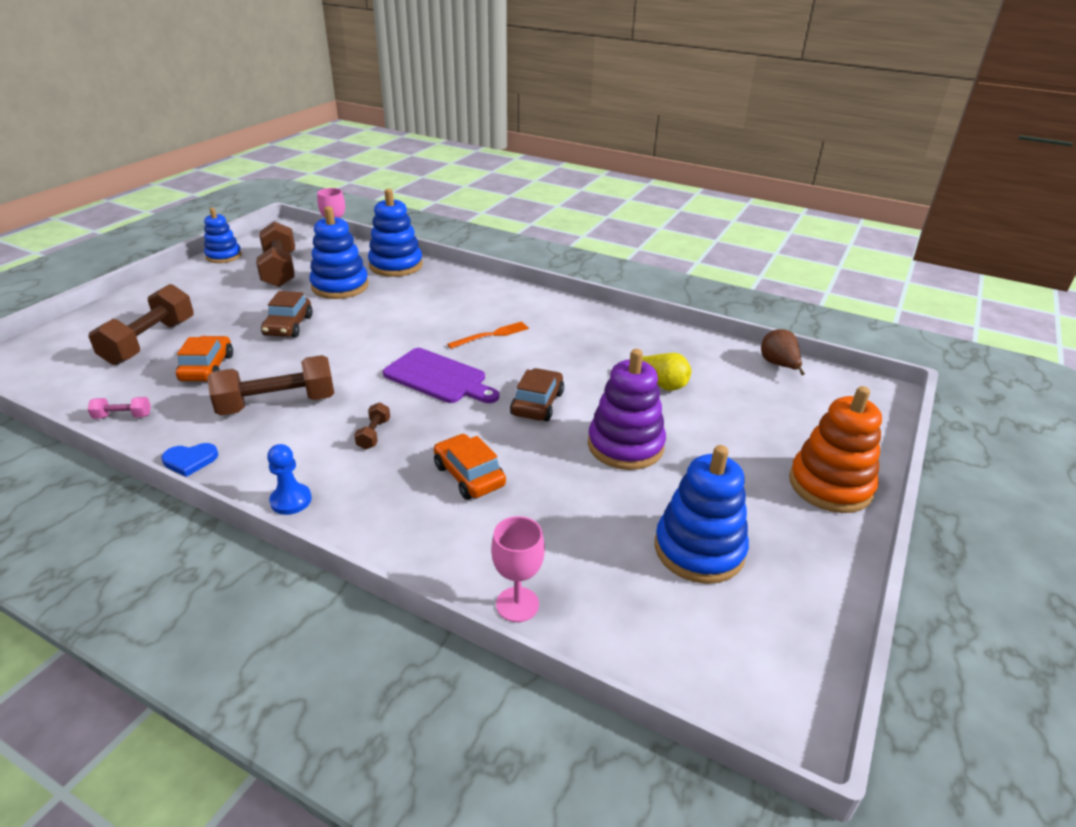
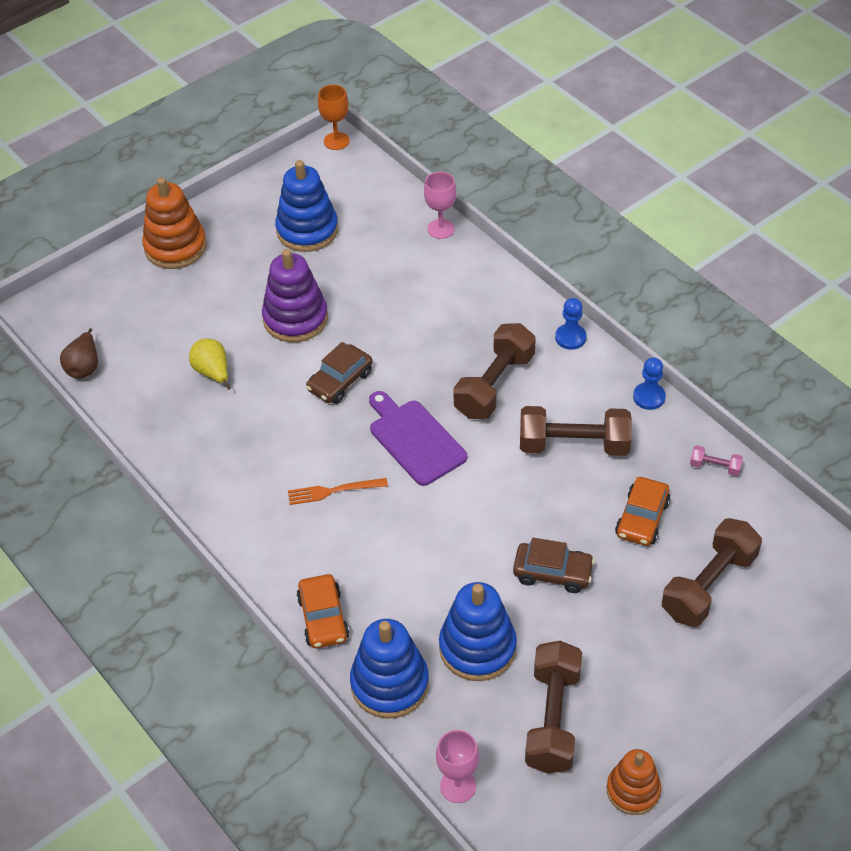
camera: 155 degrees left, 15 degrees up
(190, 460) = (649, 397): blue heart -> blue pawn
(224, 256) = (633, 790): blue stacking toy -> orange stacking toy
(288, 326) = (552, 573): brown car -> brown car turned 75 degrees clockwise
(374, 434) = (494, 385): brown dumbbell -> brown dumbbell, size x2.23
(469, 475) = (431, 324): orange car -> orange car (323, 618)
(793, 731) = (336, 141): none -> orange goblet

